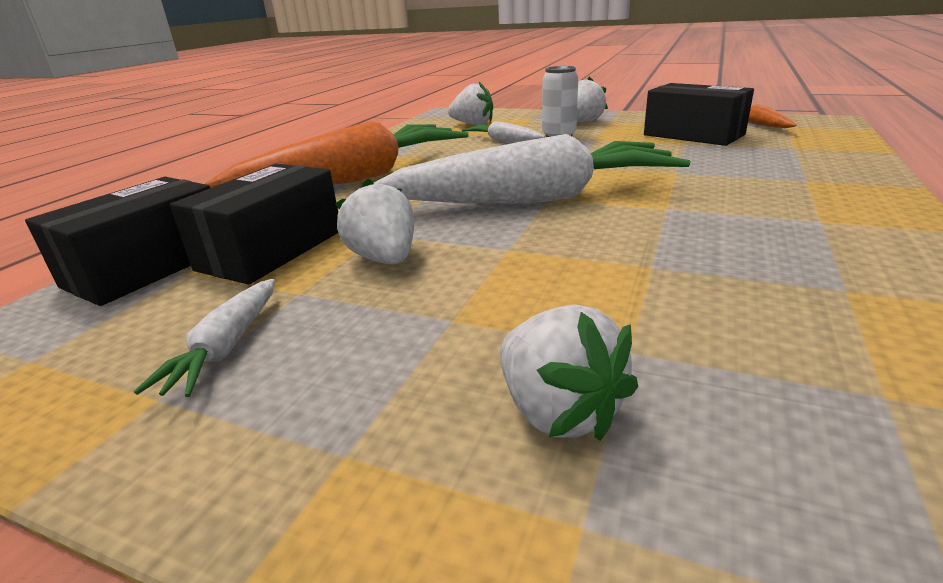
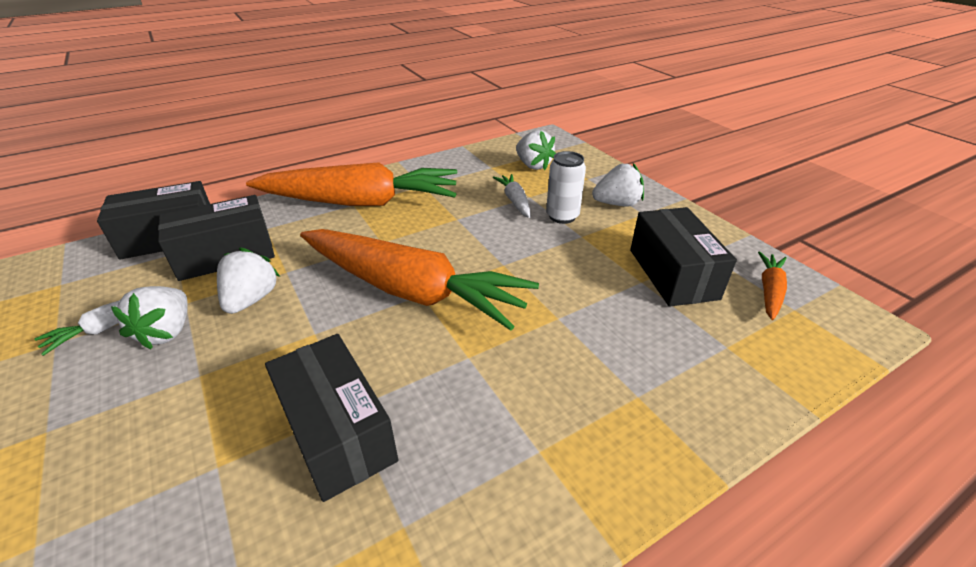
camera: 35 degrees right, 10 degrees up
(535, 199) = (411, 290): white carrot -> orange carrot
(558, 411) = (127, 478): white strawberry -> white strawberry (167, 331)
(676, 279) = (337, 432): none -> black box

